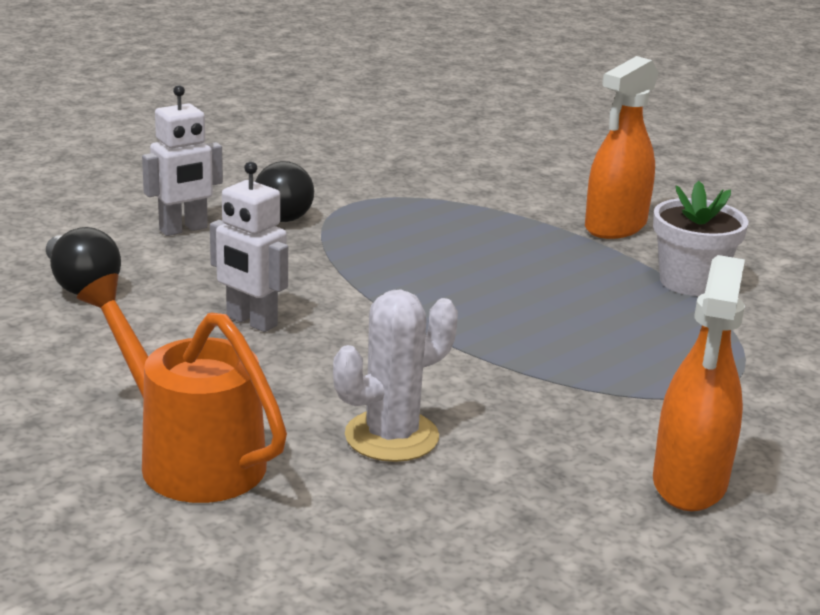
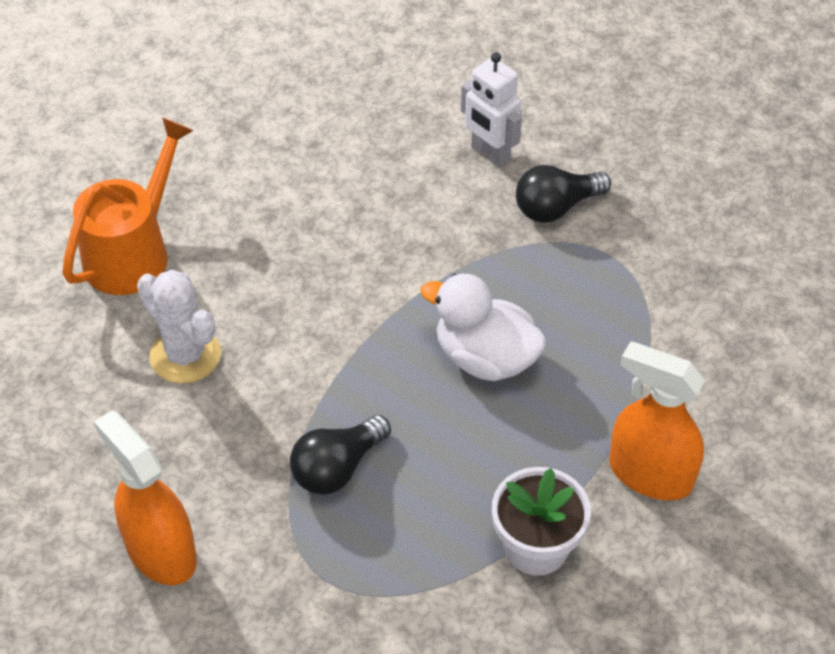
camera: 80 degrees right, 25 degrees up
(81, 284) = (363, 125): black light bulb -> black light bulb (337, 468)
(251, 321) = (336, 237): white robot -> none
(461, 271) = (485, 358): none -> white duck
(689, 483) = (161, 551): orange spray bottle -> orange spray bottle turned 45 degrees clockwise

